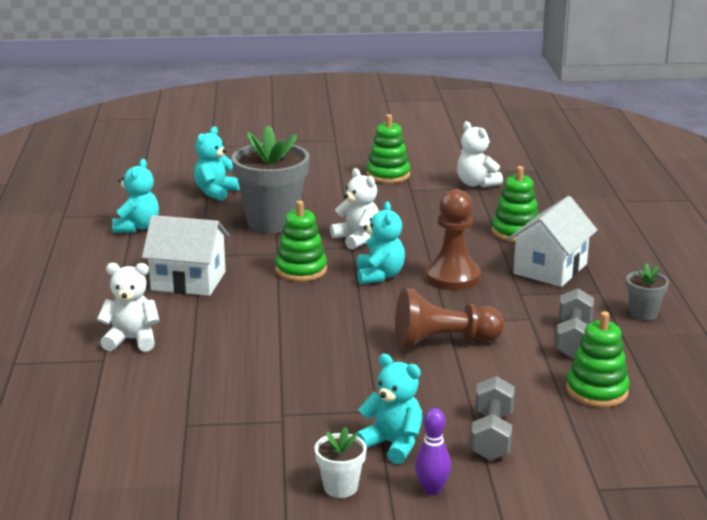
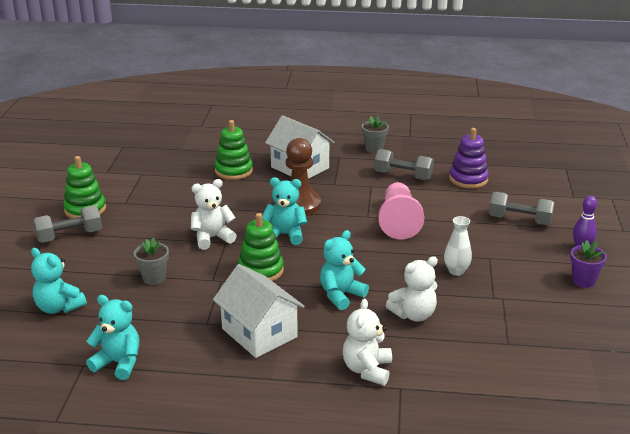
camera: 80 degrees left, 5 degrees up
(188, 281) = (259, 333): white house -> white house turned 60 degrees counterclockwise
(272, 222) = (154, 278): grey flower pot -> grey flower pot, size x0.46
(335, 177) = (69, 236): none -> grey dumbbell
(336, 386) = (456, 271): none -> white vase
(340, 487) = (583, 281): white flower pot -> purple flower pot
(392, 444) = (531, 256): turquoise teddy bear -> turquoise teddy bear (341, 295)
(443, 342) = (398, 221): brown pawn -> pink pawn
(476, 183) = (133, 173): white teddy bear -> white teddy bear (413, 314)
(597, 391) = (468, 179): green stacking toy -> purple stacking toy

